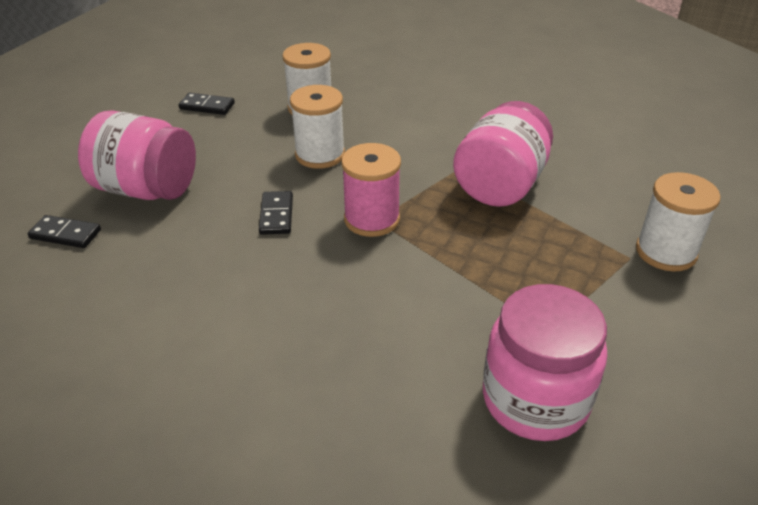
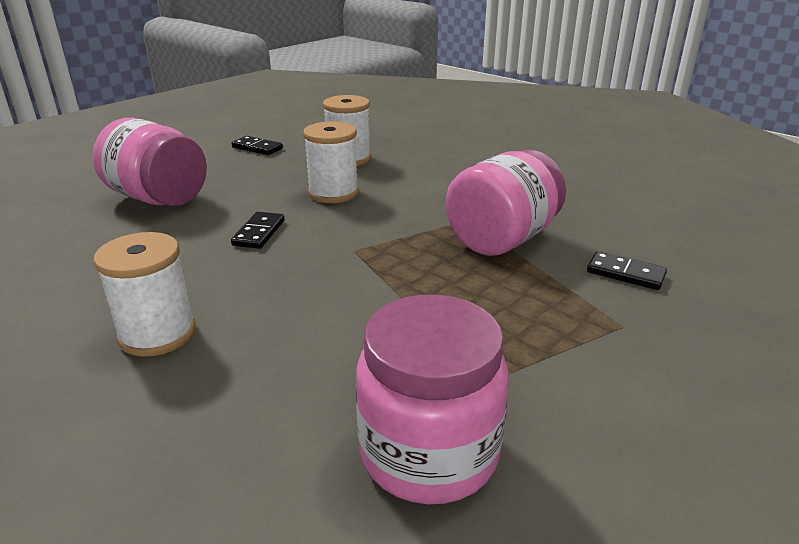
camera: 15 degrees right, 10 degrees down
(65, 234) = (63, 221): black domino -> black domino (625, 274)
(372, 219) = (349, 249): pink spool -> none
(665, 252) = (671, 327): white spool -> white spool (157, 334)

